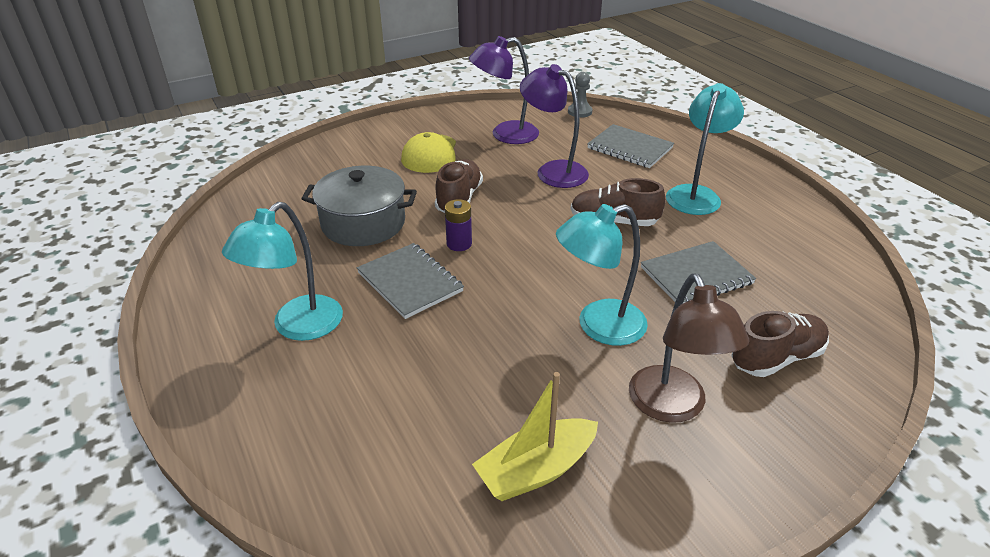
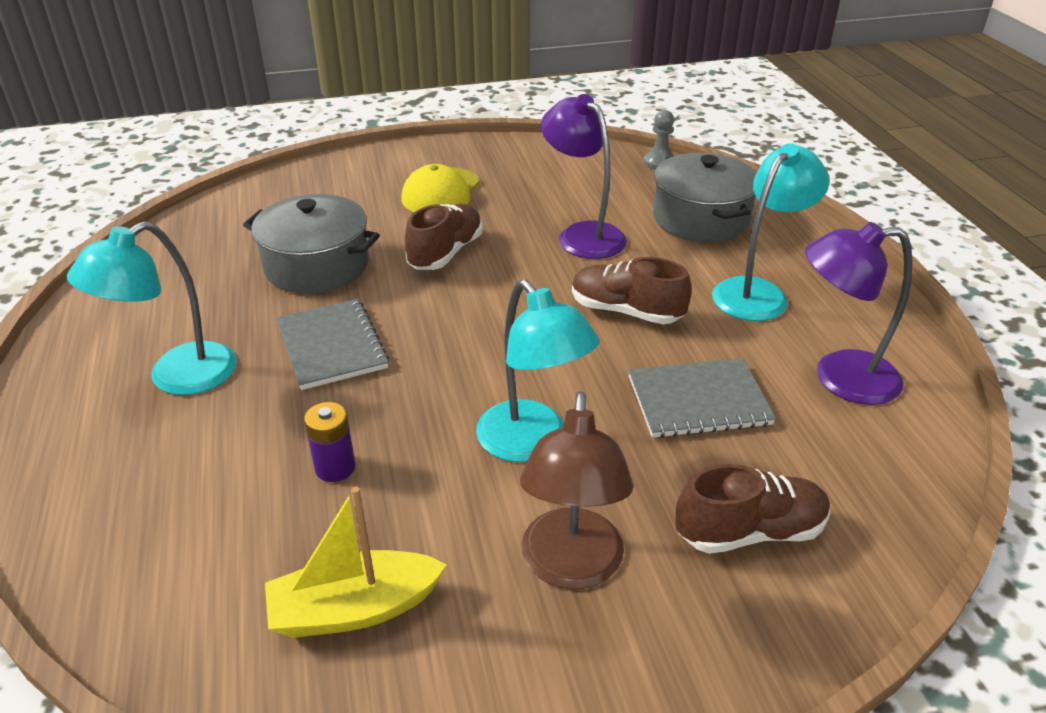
camera: 15 degrees right, 0 degrees up
(459, 244) = (415, 309): purple battery -> purple battery (335, 467)
(505, 134) = (546, 180): purple lamp -> purple lamp (839, 378)
(598, 326) = (532, 443): turquoise lamp -> turquoise lamp turned 120 degrees counterclockwise
(630, 148) = (700, 218): grey notebook -> grey pot

